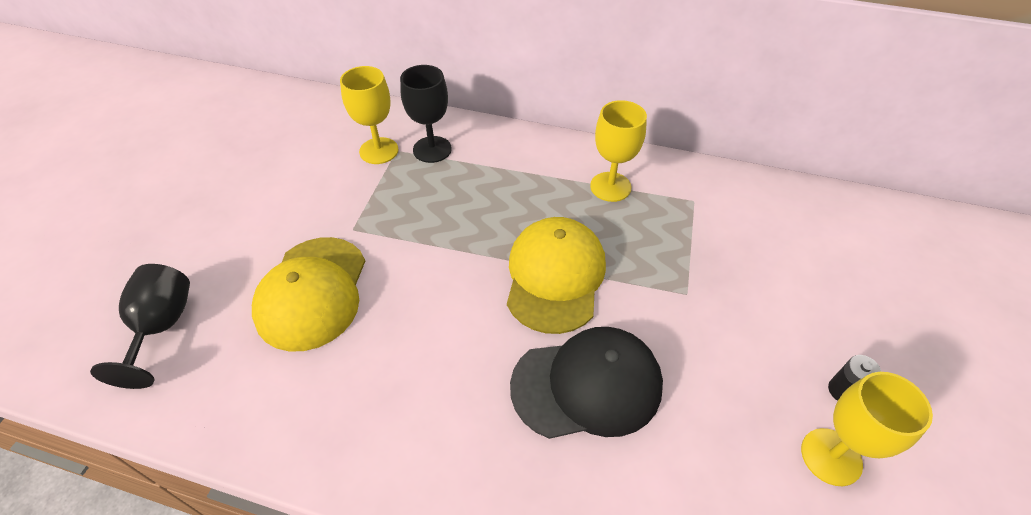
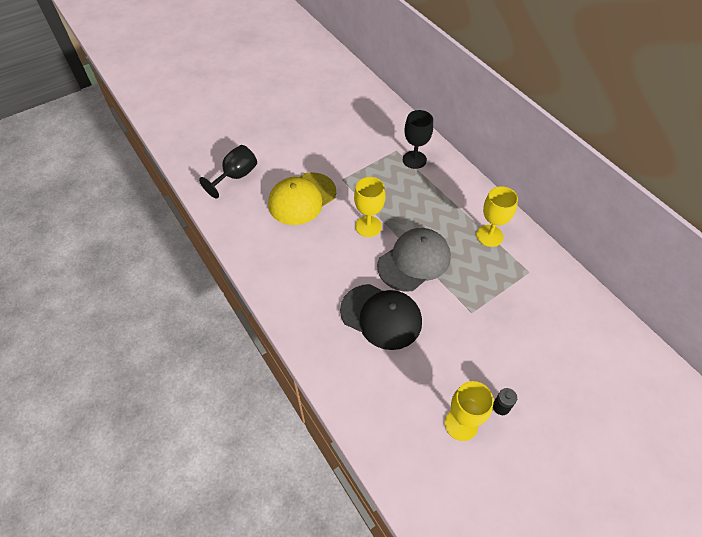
camera: 40 degrees right, 5 degrees up
(379, 151) = (387, 145): yellow goblet -> yellow goblet (368, 226)
(555, 276) = (414, 261): yellow cap -> grey cap

